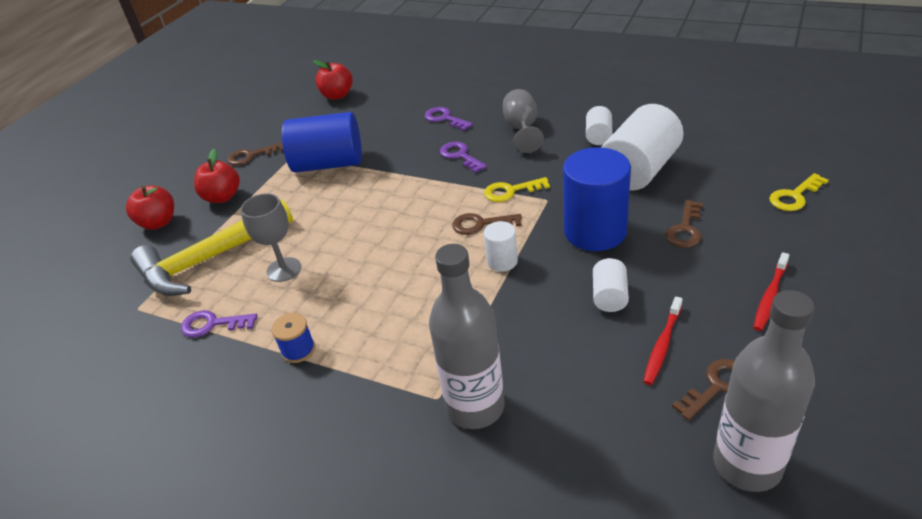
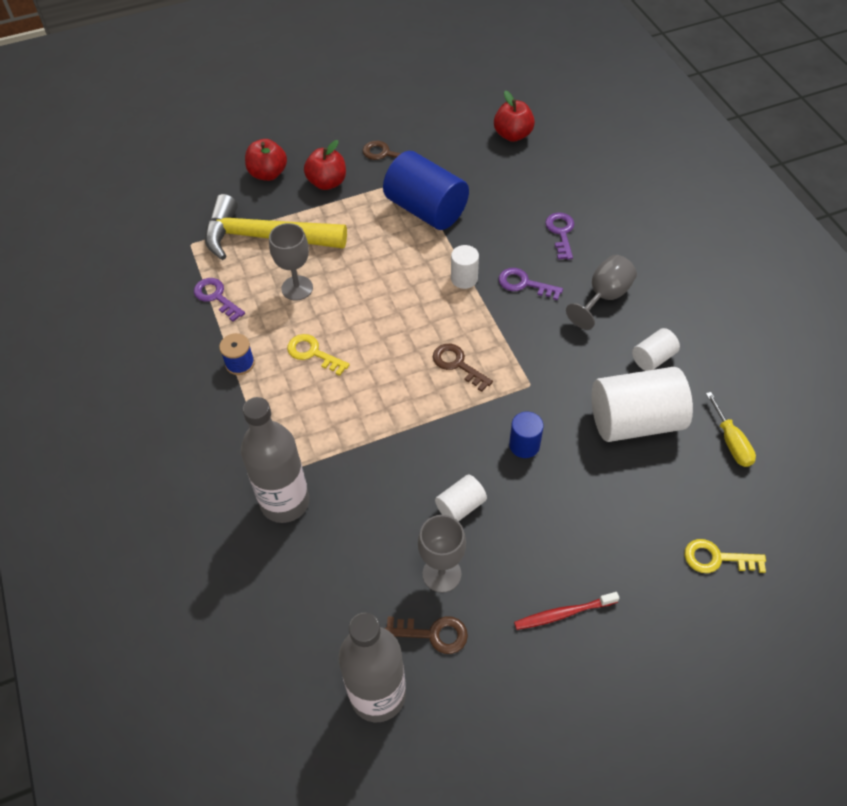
camera: 40 degrees right, 15 degrees up
(460, 156) = (524, 284): purple key -> purple key turned 75 degrees counterclockwise
(502, 261) = (431, 410): white cylinder -> white cylinder (464, 278)
(510, 191) = (515, 353): yellow key -> yellow key (313, 353)
(595, 231) = (524, 445): blue cylinder -> blue cylinder, size x0.49
(662, 345) = (441, 574): red toothbrush -> grey goblet
(685, 229) = (589, 505): brown key -> none
(705, 141) = (731, 442): none -> yellow screwdriver

